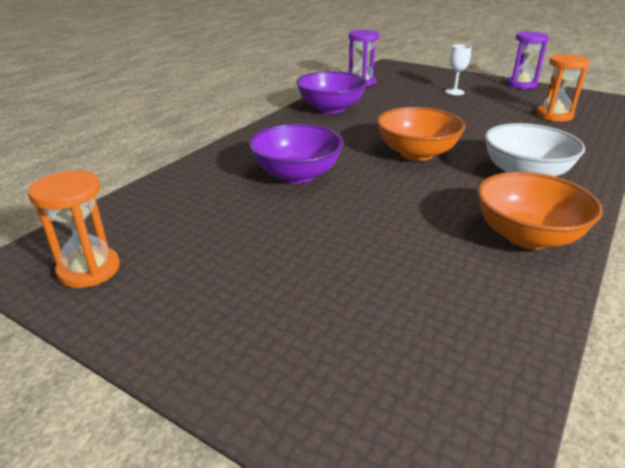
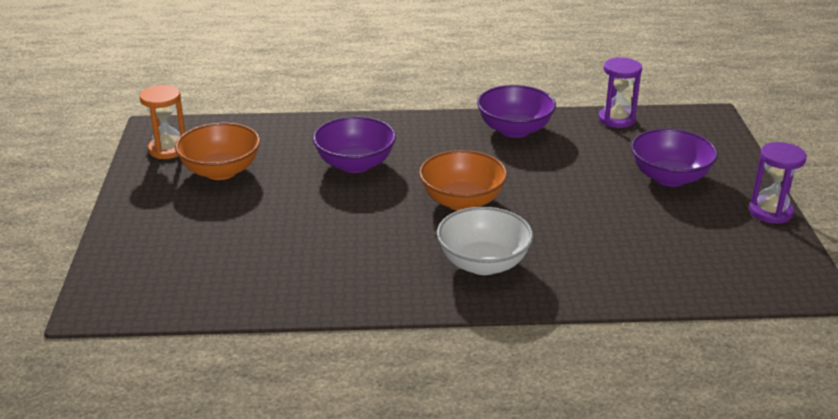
camera: 55 degrees right, 0 degrees up
(454, 92) = (669, 177): white goblet -> purple bowl
(527, 236) = (362, 285): orange bowl -> orange bowl (221, 171)
(554, 115) = (679, 253): orange hourglass -> none

